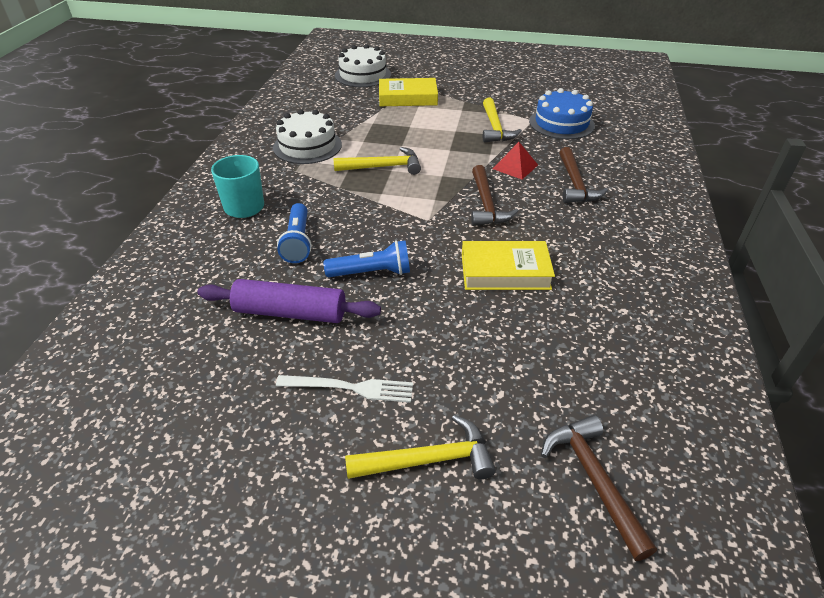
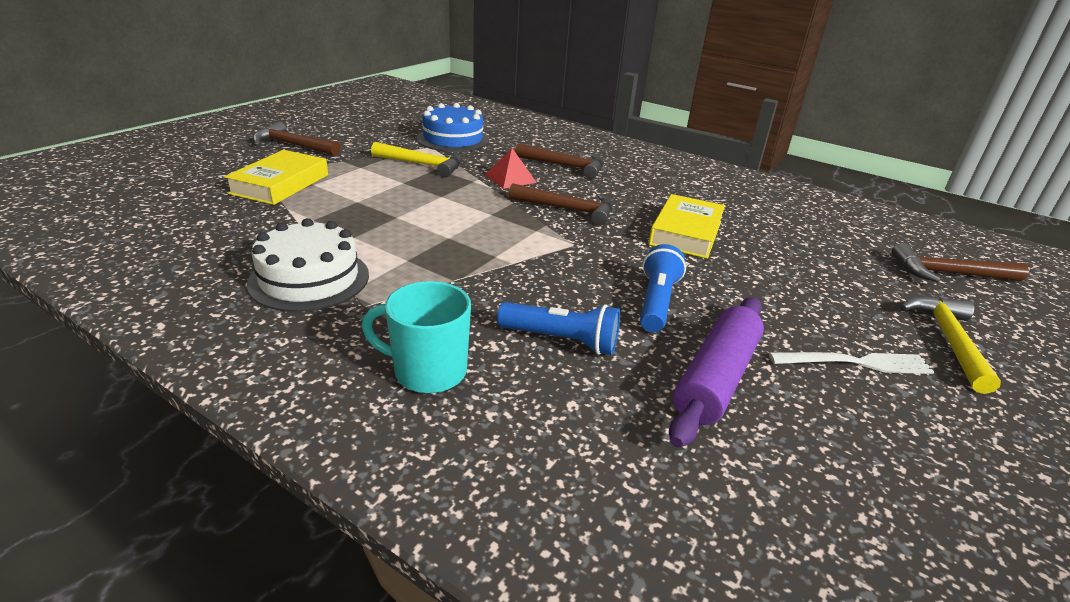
camera: 70 degrees left, 10 degrees down
(350, 388) = (855, 363): white fork -> white fork turned 60 degrees clockwise
(363, 75) = (159, 192): white cake -> none
(383, 167) = (434, 240): yellow hammer -> none
(468, 79) = (293, 145): none -> brown hammer

